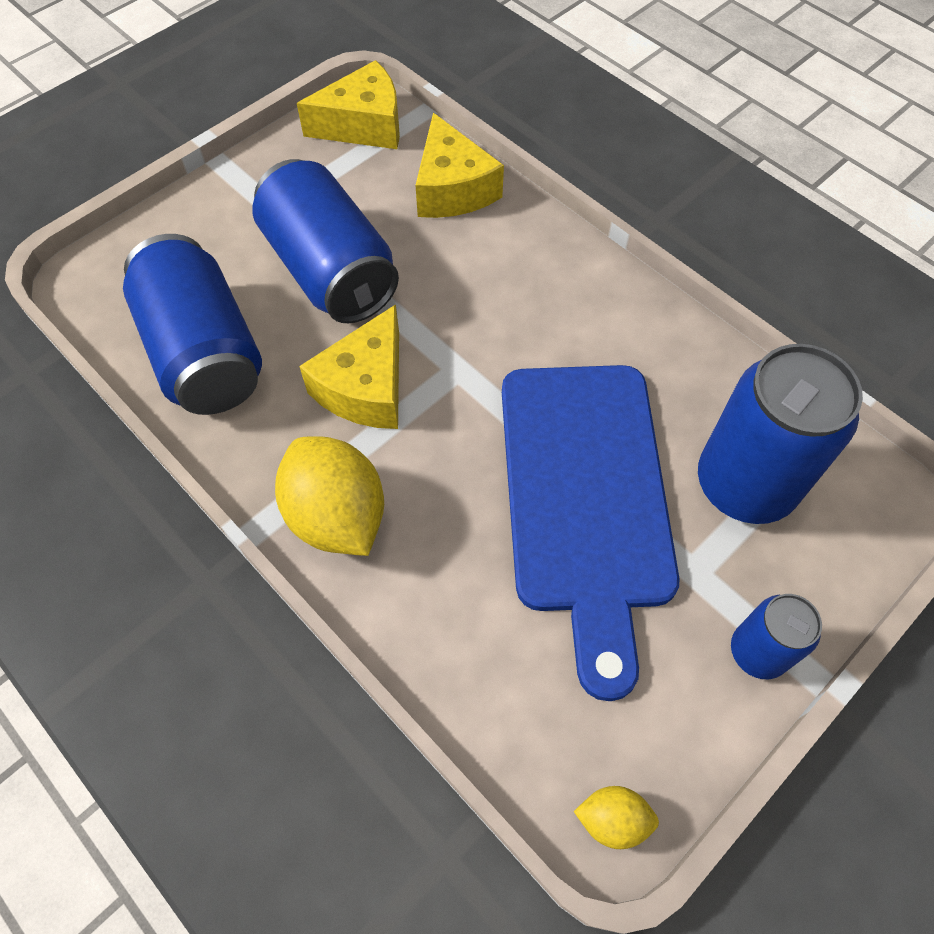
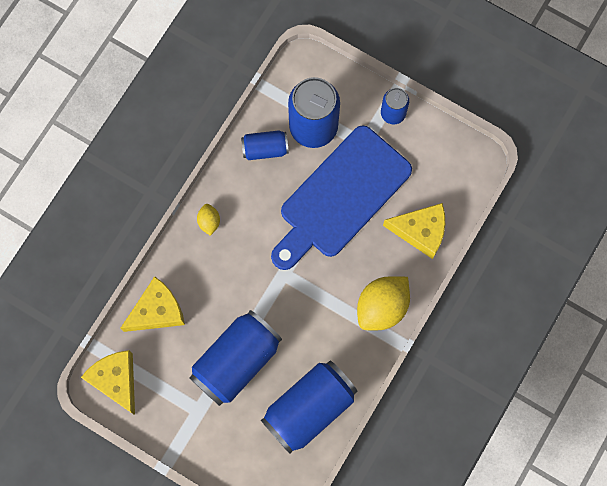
camera: 105 degrees left, 15 degrees up
(366, 387) = (308, 316): yellow cheese -> yellow cheese (420, 231)
(585, 498) = (340, 197): blue cutting board -> blue cutting board turned 150 degrees clockwise
(612, 819) = (476, 160): yellow lemon -> yellow lemon (209, 222)
(709, 392) = (265, 149): none -> blue can

